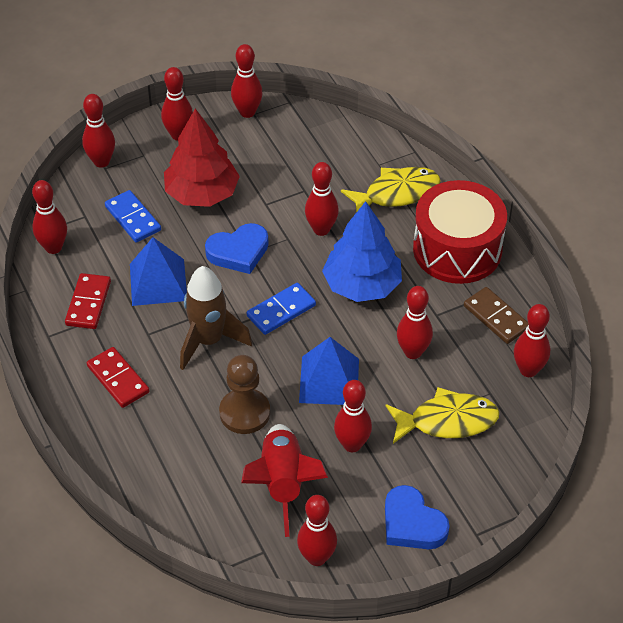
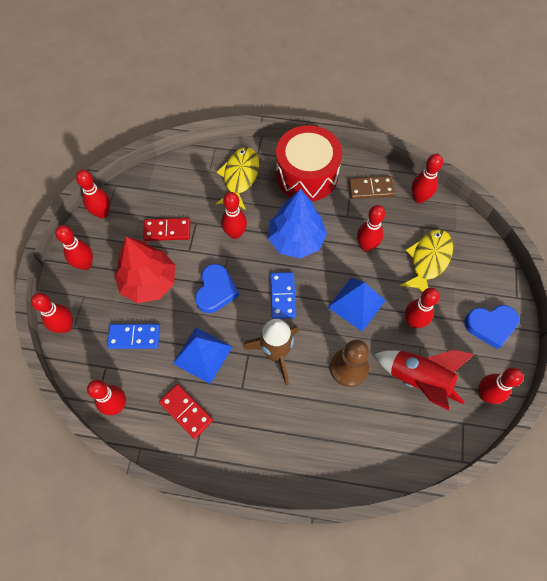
camera: 55 degrees left, 15 degrees up
(118, 379) = (267, 431): red domino -> red domino (167, 230)

